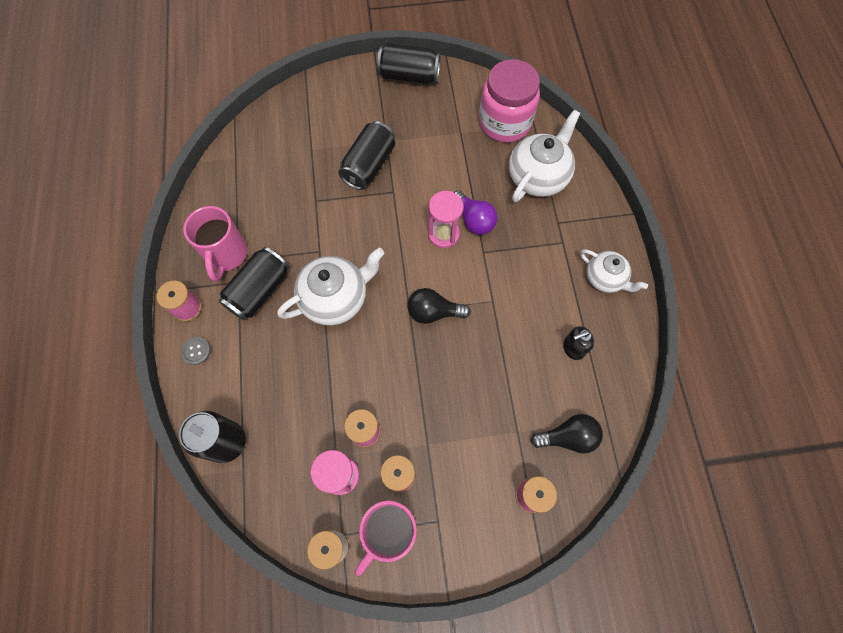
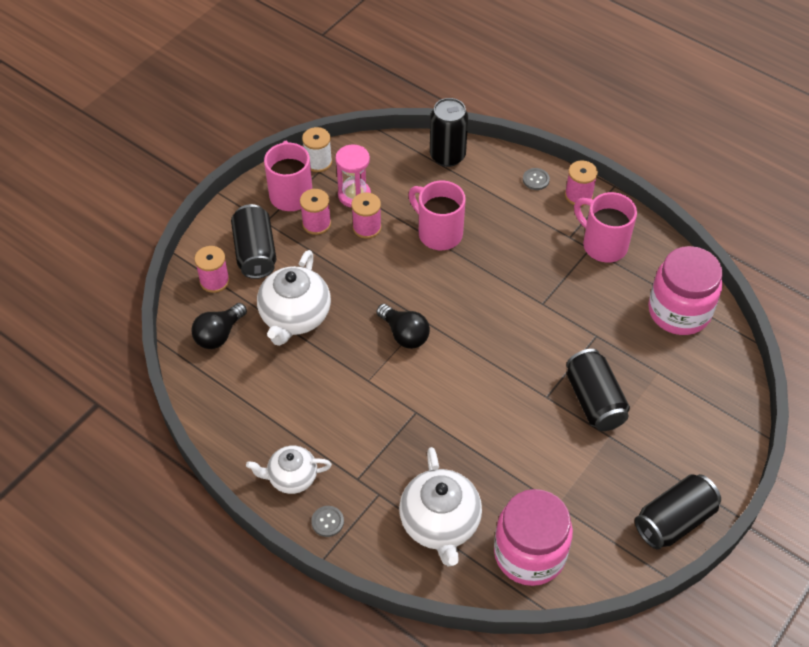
camera: 135 degrees right, 15 degrees down
(247, 170) = (679, 311): none -> pink jar
(259, 291) = (547, 244): black can -> black can (255, 252)
(319, 373) = (438, 233): none -> pink mug
(335, 298) = (487, 284): white teapot -> white teapot (295, 317)
(433, 312) = (404, 334): black light bulb -> black light bulb turned 90 degrees clockwise
(443, 234) = (464, 398): pink hourglass -> none
(473, 220) = (453, 431): purple light bulb -> none
(573, 348) = (269, 397): black soap dispenser -> none
(605, 232) = (327, 522): none -> grey button

